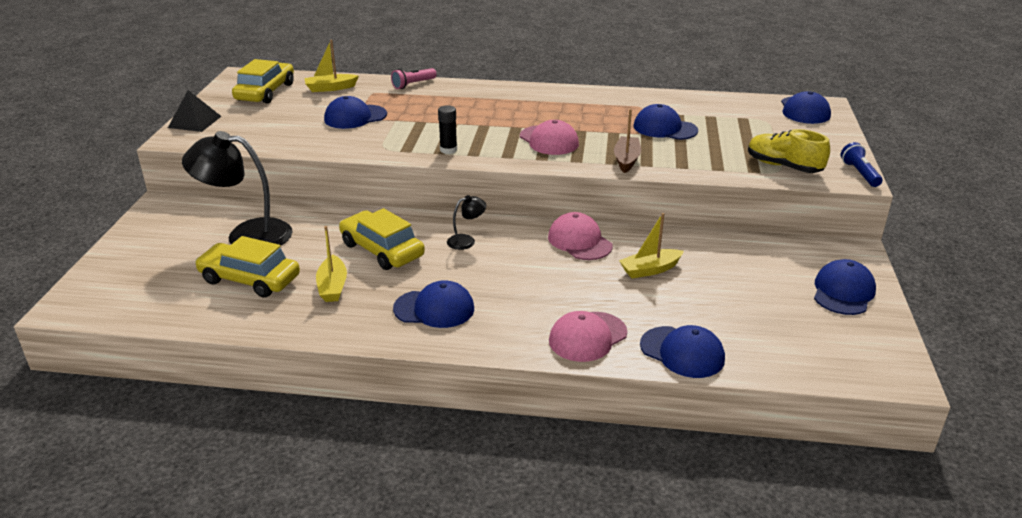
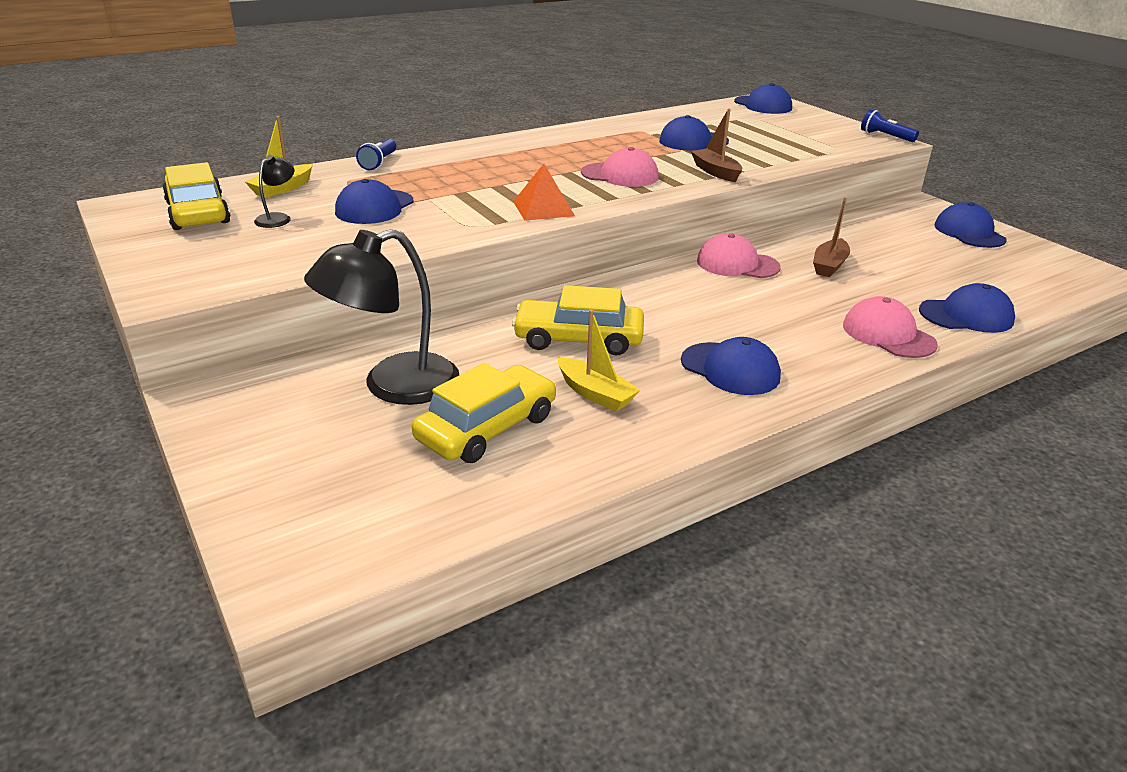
camera: 40 degrees left, 0 degrees up
(195, 122) = (155, 269): black pyramid -> none
(250, 279) = (487, 428): yellow car -> yellow car turned 150 degrees clockwise
(413, 84) = (379, 163): pink flashlight -> blue flashlight
(434, 308) = (730, 369): blue cap -> blue cap turned 75 degrees clockwise
(448, 150) = (543, 208): black glue stick -> orange pyramid
(466, 241) = (643, 299): black lamp -> black lamp (278, 218)
(587, 337) = (888, 334): pink cap -> pink cap turned 135 degrees clockwise
(650, 270) = (829, 265): yellow boat -> brown boat
(783, 166) = (831, 145): yellow shoe -> none

